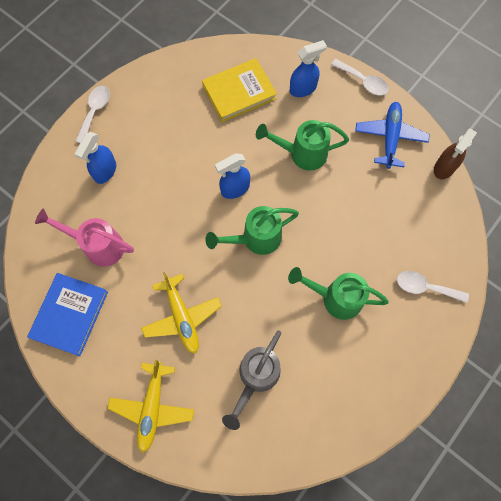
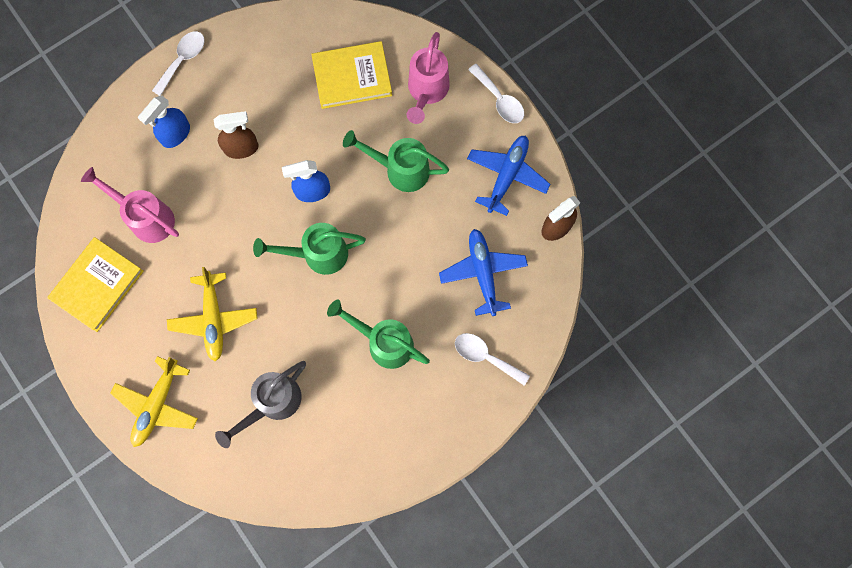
camera: 15 degrees right, 5 degrees up
(70, 314) = (97, 285): blue book -> yellow book
(164, 169) = (241, 148): none -> brown spray bottle
(303, 89) = (427, 91): blue spray bottle -> pink watering can
(398, 219) = (483, 273): none -> blue plane

